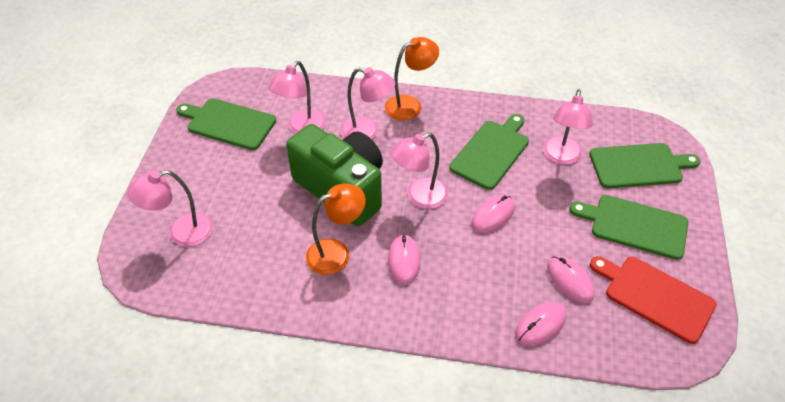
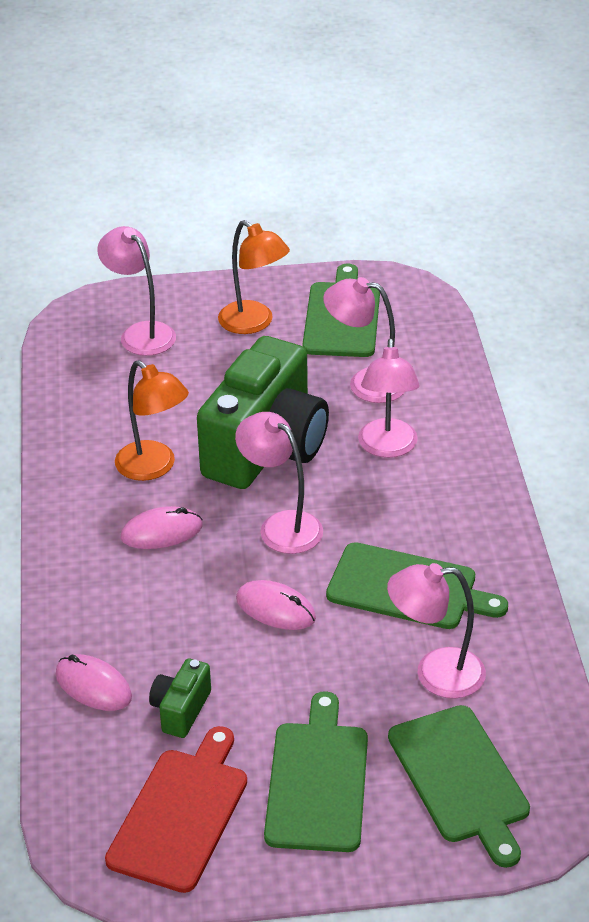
camera: 75 degrees right, 10 degrees down
(410, 105) = (470, 480): orange lamp -> orange lamp (254, 323)
(570, 280) = (181, 710): pink mouse -> green camera

